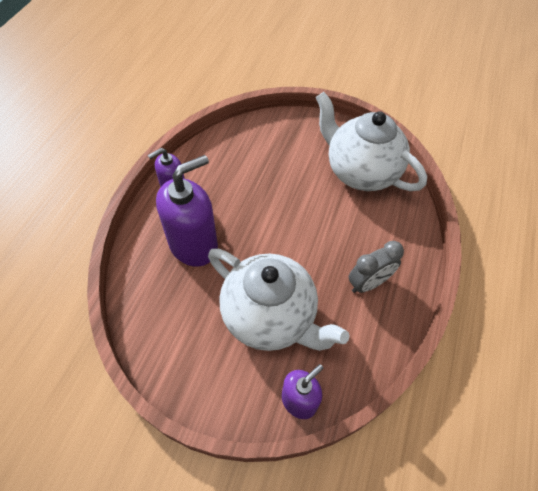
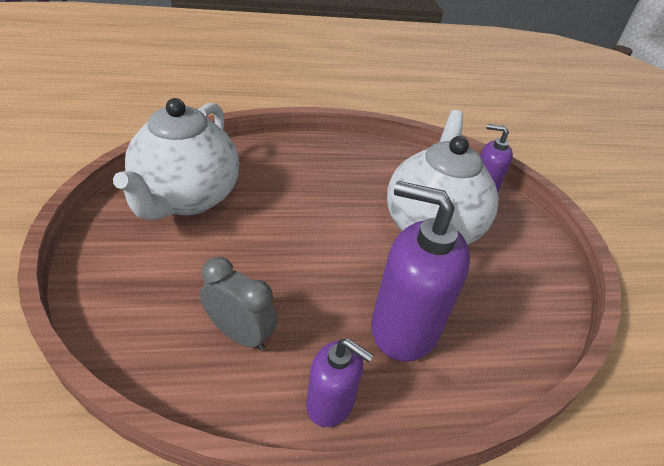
camera: 120 degrees left, 15 degrees down
(368, 283) = (341, 169): grey clock -> grey clock (240, 334)

